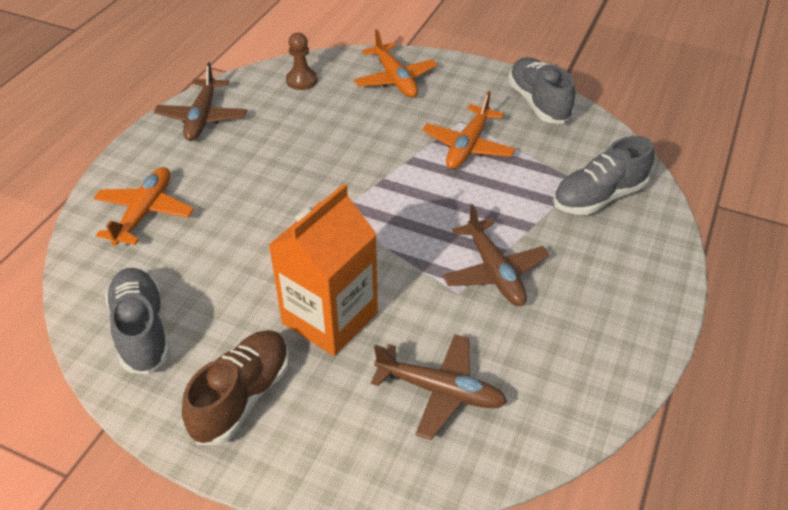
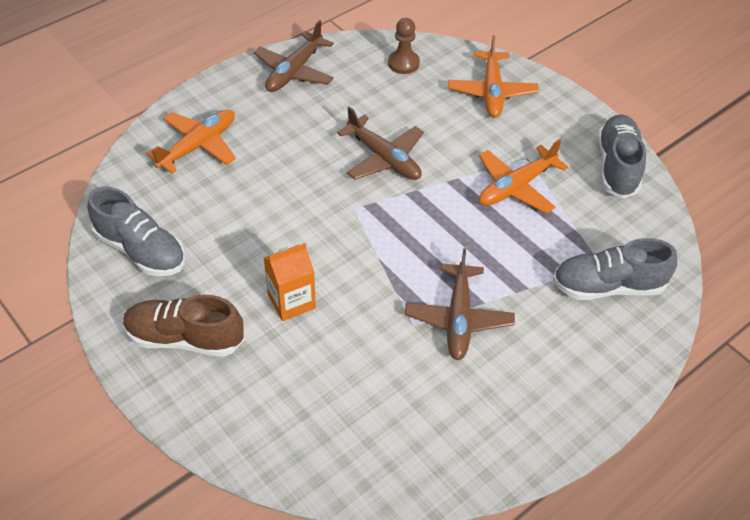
camera: 25 degrees right, 5 degrees up
(142, 330) = (141, 250): grey shoe -> grey shoe turned 120 degrees clockwise
(242, 397) = (185, 338): brown shoe -> brown shoe turned 135 degrees counterclockwise
(330, 318) = (291, 301): orange carton -> orange carton, size x0.58
(440, 391) = (342, 404): brown plane -> brown plane (384, 158)

